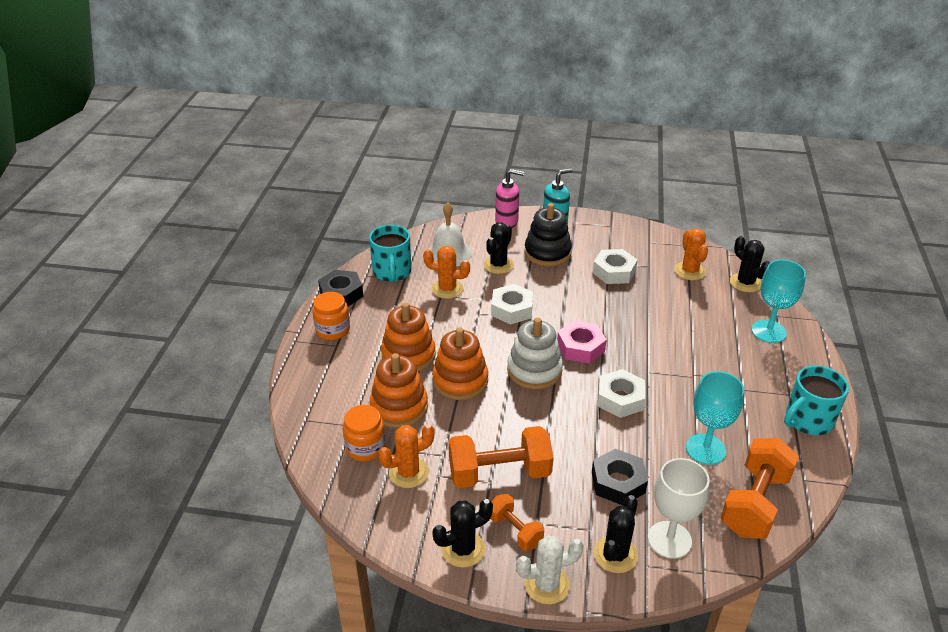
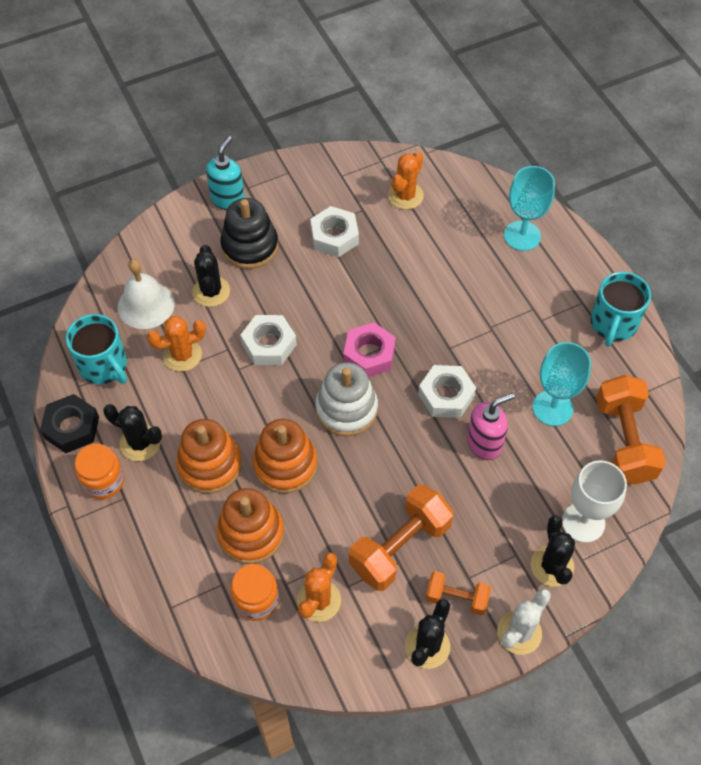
camera: 35 degrees left, 20 degrees up
(507, 222) = (174, 224): pink soap dispenser -> pink soap dispenser (484, 443)
(618, 482) = (505, 490): black nut -> none
(689, 271) = (405, 196): orange cactus -> orange cactus turned 75 degrees clockwise
(745, 283) = (465, 183): black cactus -> black cactus (140, 443)

